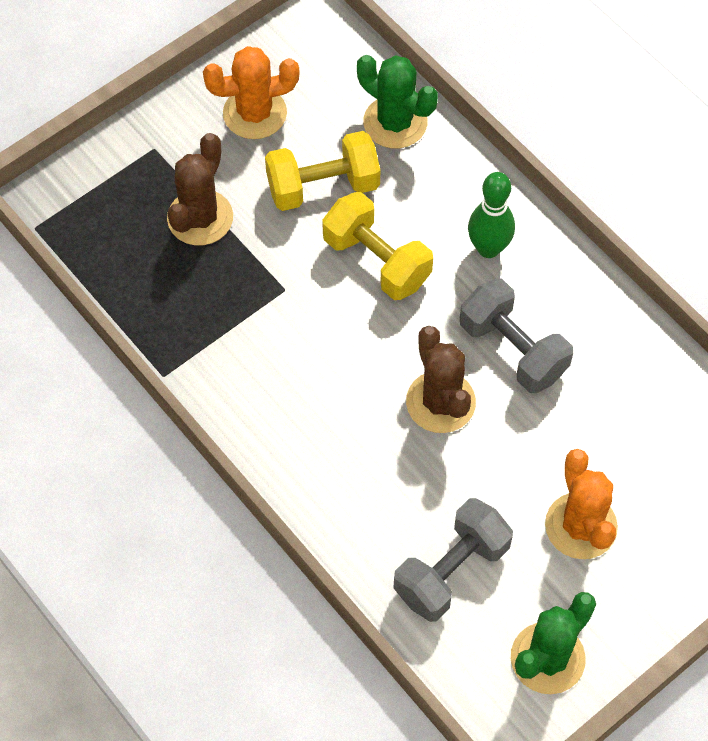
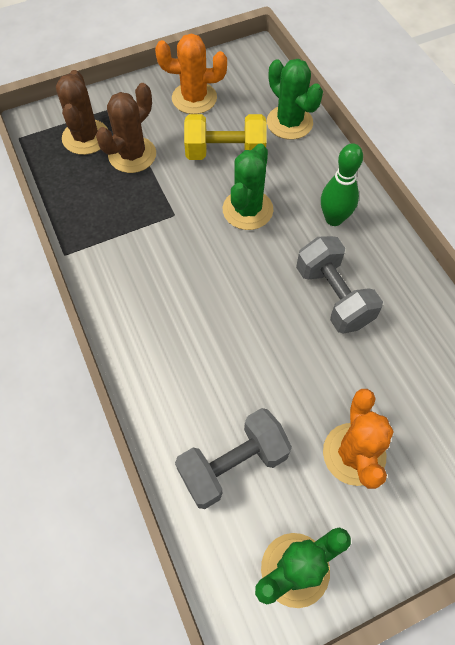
camera: 15 degrees right, 0 degrees up
(376, 261) = (247, 210): yellow dumbbell -> green cactus
(440, 402) = (265, 323): brown cactus -> brown cactus (85, 137)

